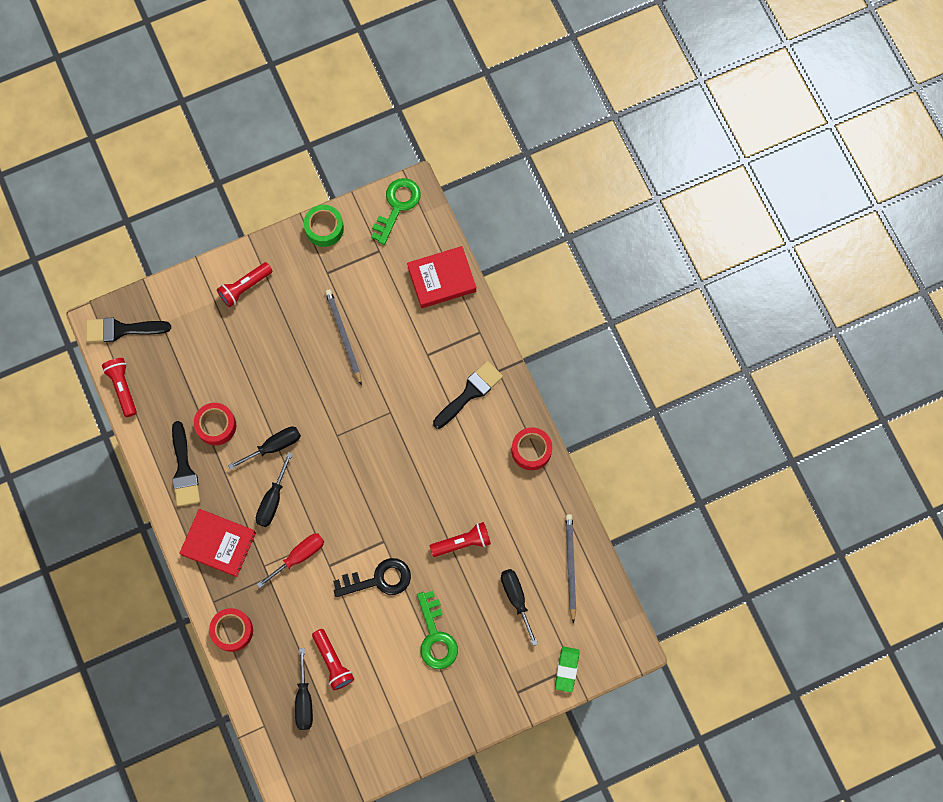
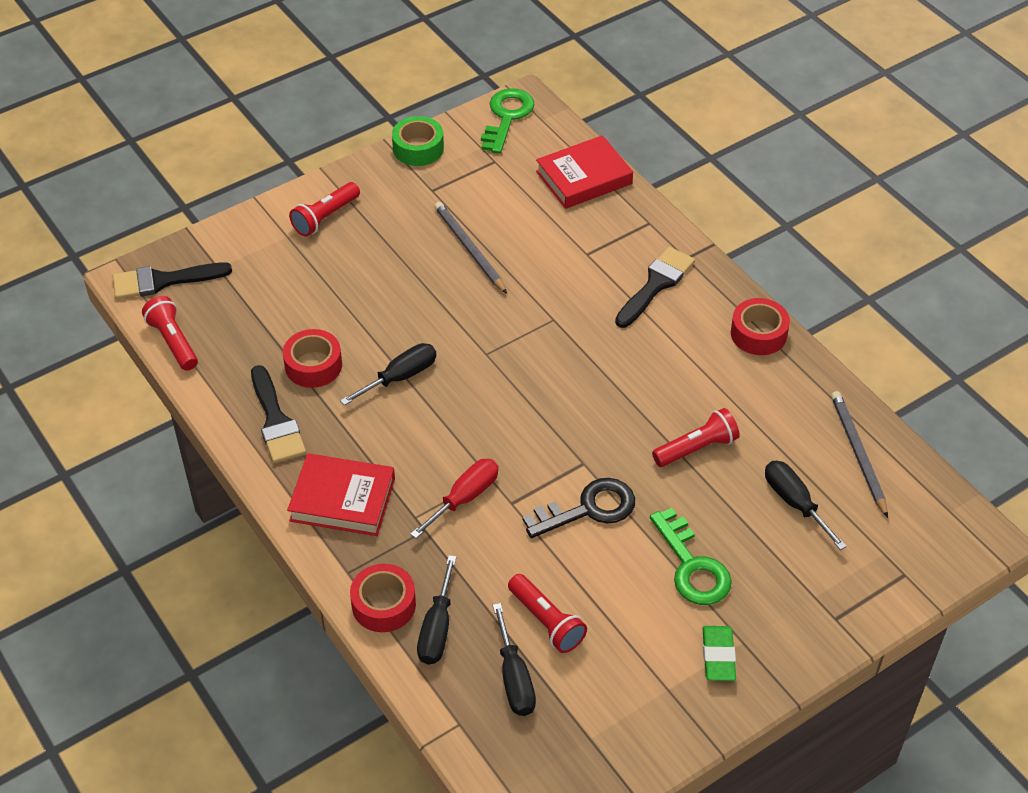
camera: 10 degrees left, 25 degrees down
(272, 500) = (411, 438): black screwdriver -> black screwdriver (437, 628)
(566, 669) = (898, 578): green eraser -> green eraser (718, 656)

